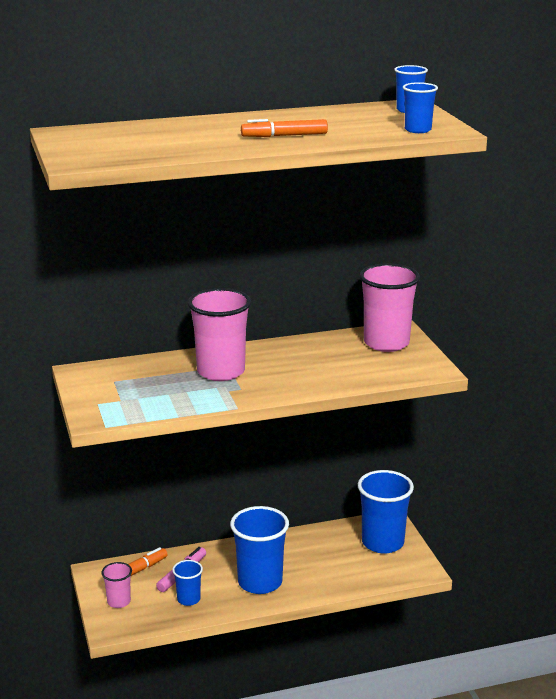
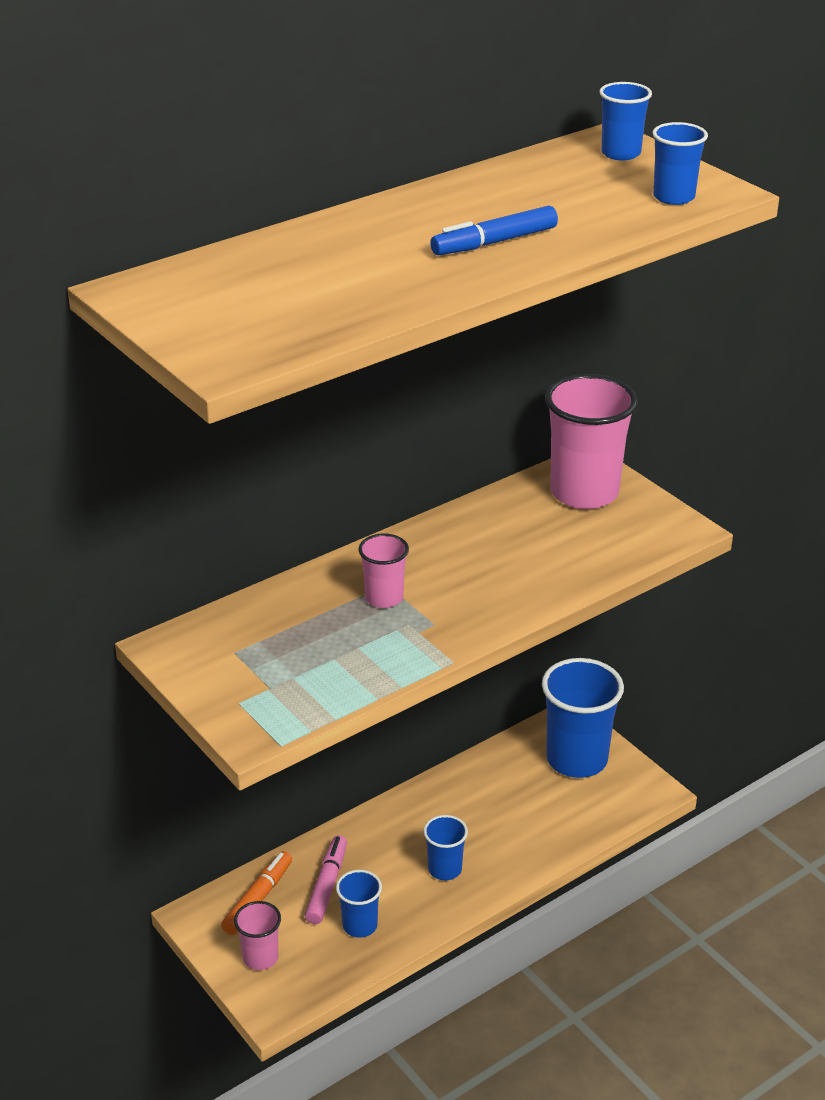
camera: 20 degrees left, 10 degrees up
(221, 372) = (384, 598): pink cup -> pink cup, size x0.51
(260, 582) = (445, 869): blue cup -> blue cup, size x0.51
(284, 136) = (494, 242): orange marker -> blue marker

